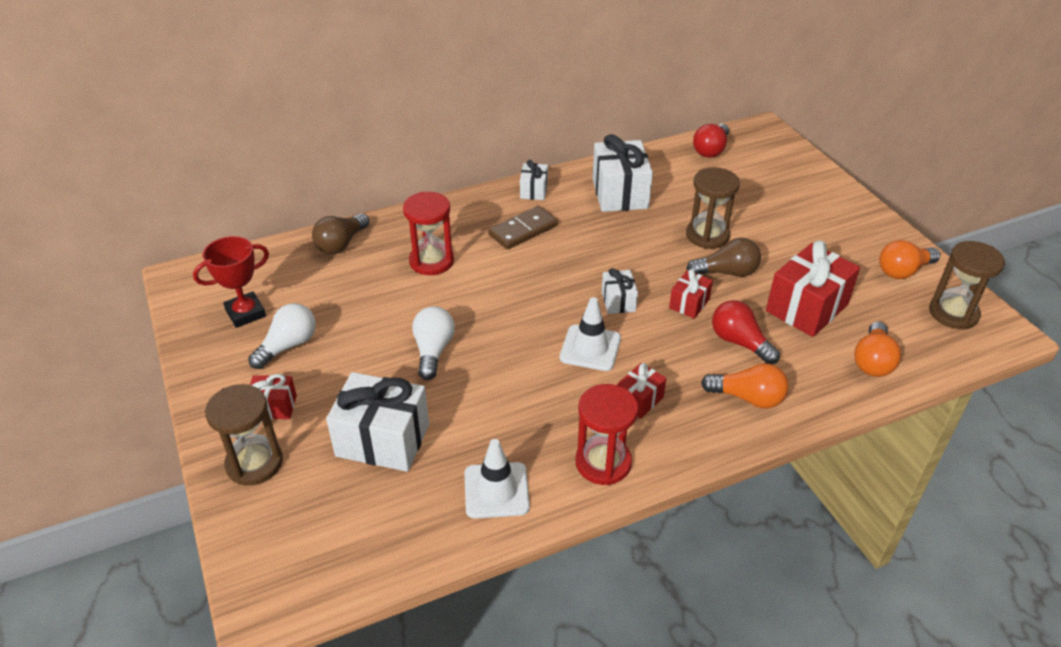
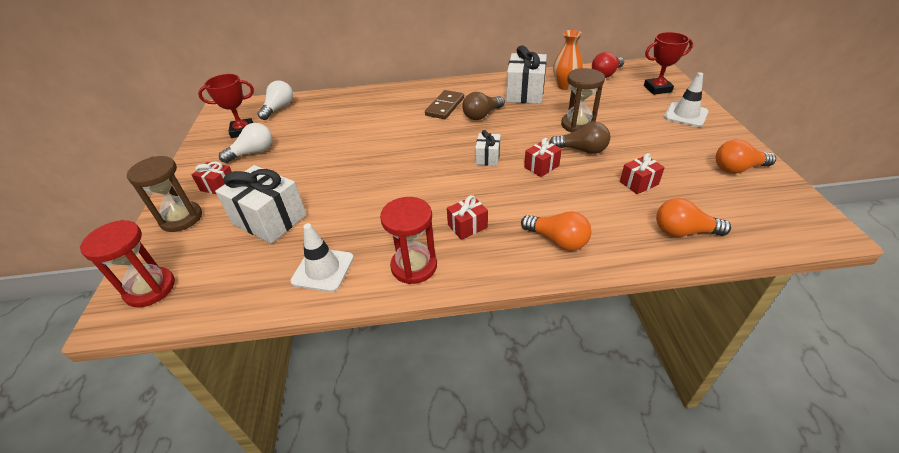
camera: 20 degrees right, 0 degrees up
(341, 244) = (325, 101): brown light bulb -> brown light bulb (482, 115)
(431, 261) = (373, 117): red hourglass -> red hourglass (150, 289)
(433, 351) = (340, 169): white light bulb -> white light bulb (279, 108)
(523, 230) = (445, 107): brown domino -> brown domino turned 45 degrees counterclockwise
(533, 191) = (465, 85): white gift -> none
(590, 348) = (450, 184): white traffic cone -> white traffic cone (685, 115)
(667, 176) = (565, 86): none -> orange vase
(739, 342) = (569, 199): red light bulb -> none
(781, 167) = (657, 89): none -> red trophy
(807, 308) = (639, 183): red gift -> red gift, size x0.52
(872, 361) = (683, 231): orange light bulb -> orange light bulb turned 60 degrees clockwise
(953, 313) = (776, 206): brown hourglass -> none

